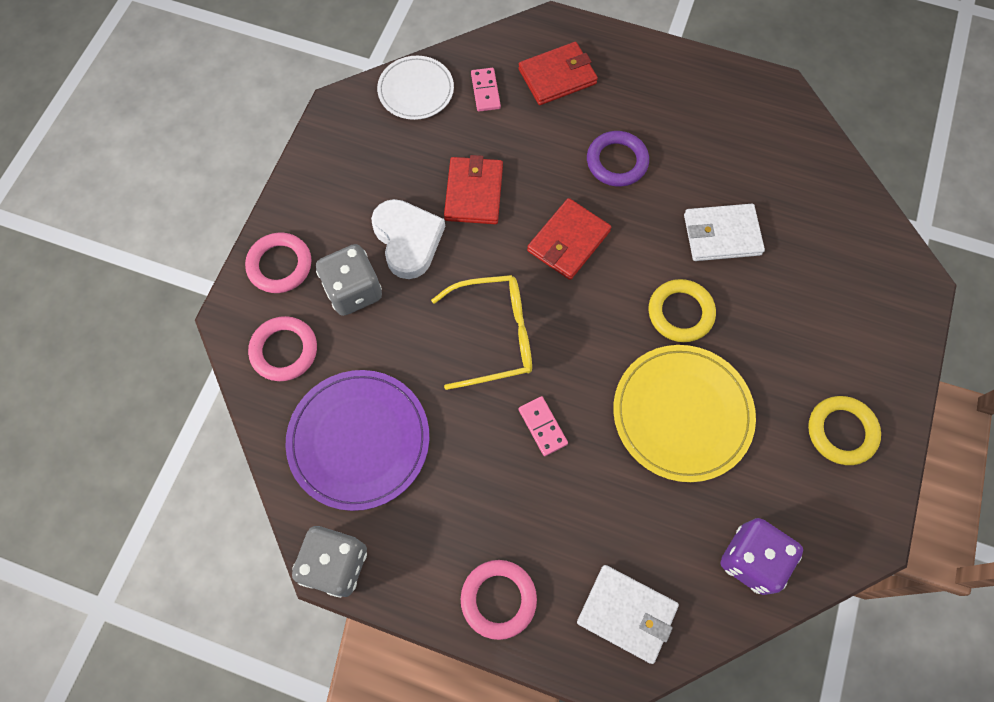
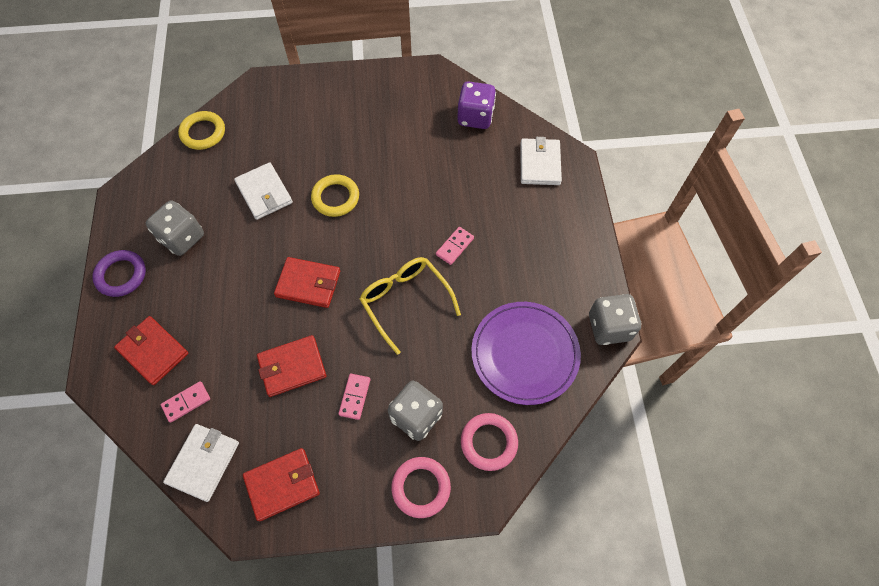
camera: 115 degrees left, 5 degrees down
(356, 147) = (282, 484): none -> red wallet
(408, 240) = (355, 397): white heart -> pink domino
(416, 90) = (203, 462): white plate -> white wallet
(498, 599) = (572, 228): pink ring -> none
(617, 162) = (225, 277): purple ring -> purple ring (121, 275)
(682, 414) = (406, 175): yellow plate -> none
(690, 134) = (182, 238): none -> grey dice
(841, 431) = (377, 97): yellow ring -> yellow ring (203, 133)

